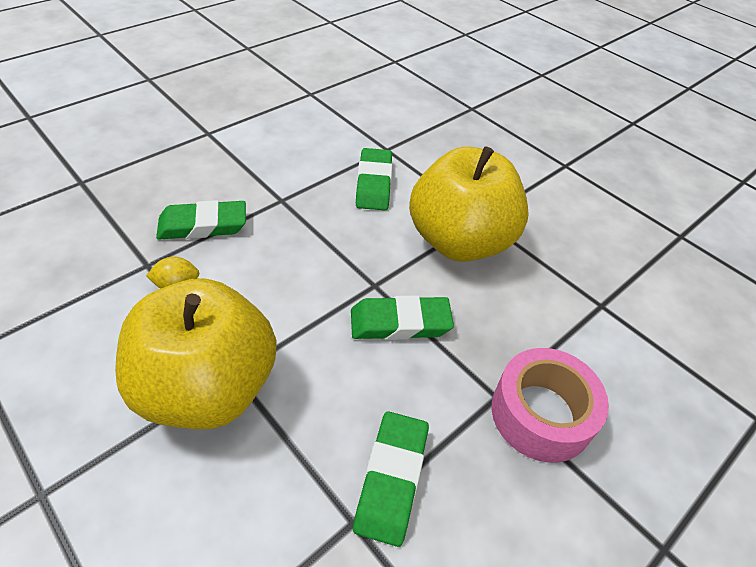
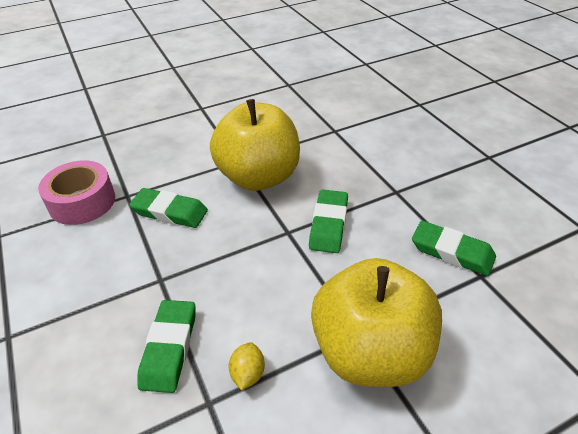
camera: 70 degrees left, 5 degrees down
(541, 414) = (410, 176): pink tape -> pink tape (82, 202)

